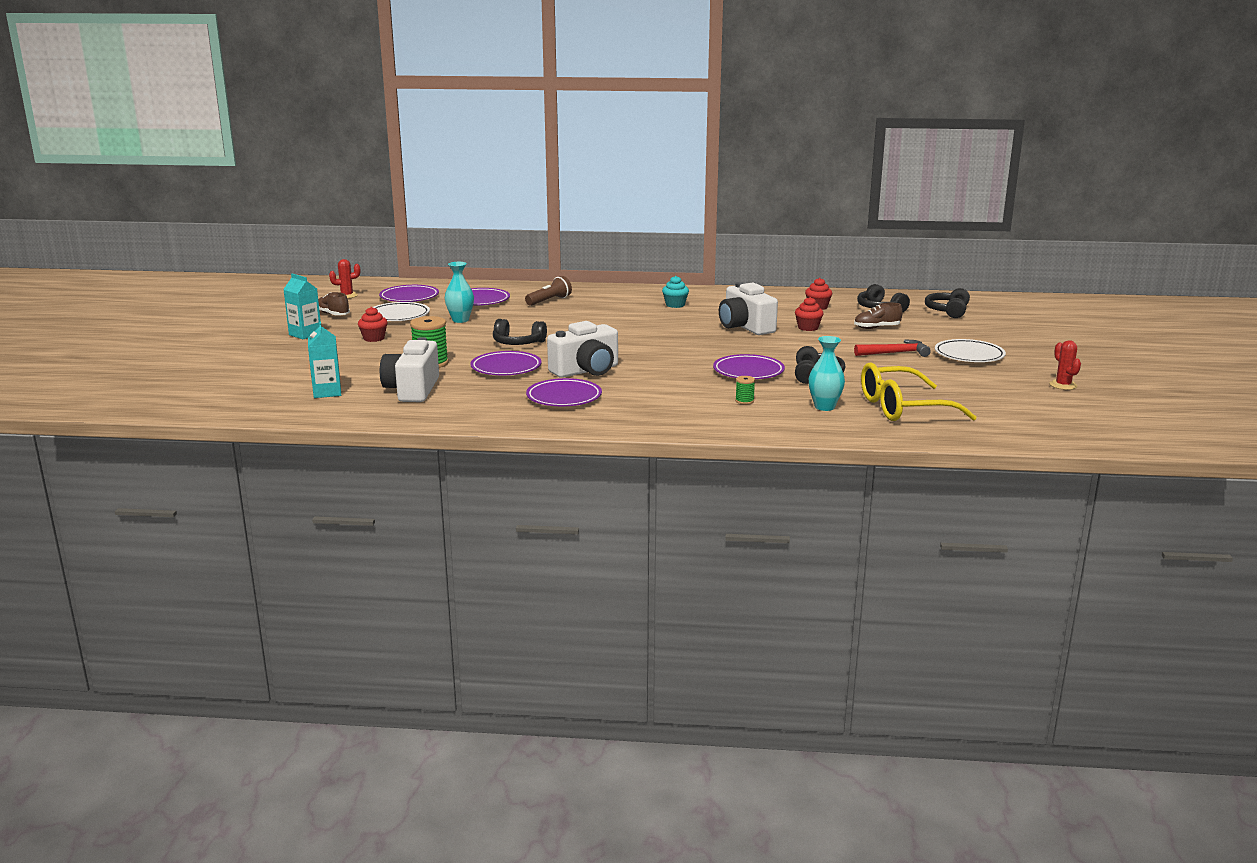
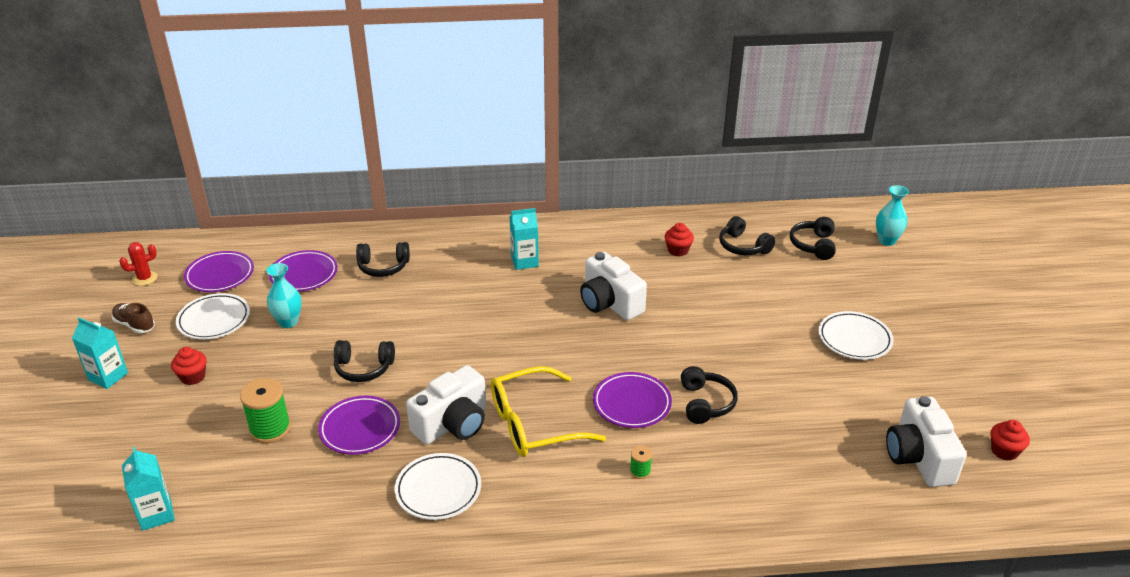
camera: 10 degrees left, 15 degrees up
(412, 390) = (259, 495): white camera -> white camera (919, 457)
(549, 301) = (383, 267): brown flashlight -> black headphones
(564, 397) = (438, 490): purple plate -> white plate
(675, 305) = (524, 261): turquoise cupcake -> turquoise carton
(808, 328) = (676, 297): red cupcake -> red cupcake (1004, 451)
(824, 407) = (728, 473): turquoise vase -> turquoise vase (886, 240)
(876, 328) = (748, 289): brown shoe -> none
(895, 353) = (778, 343): red hammer -> none
(904, 408) = (811, 464): yellow glasses -> yellow glasses (535, 424)
(1063, 385) = (961, 392): red cactus -> none

